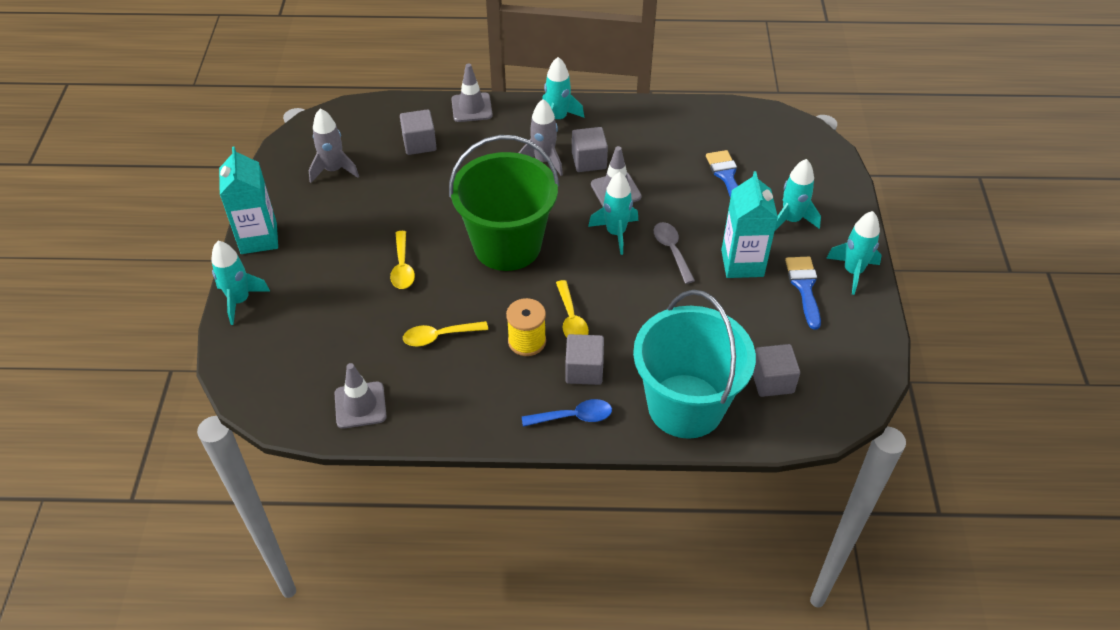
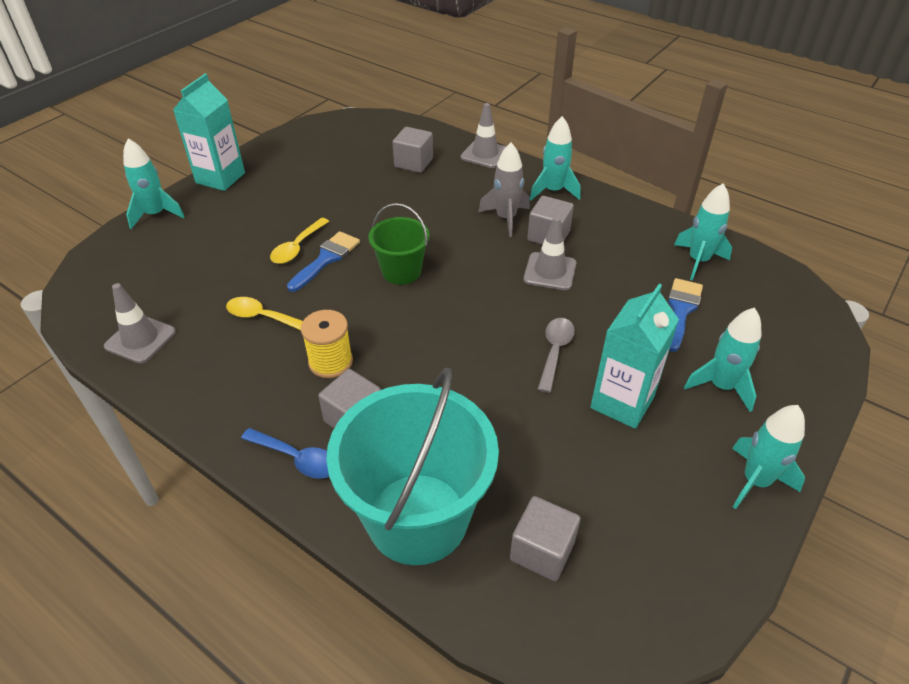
camera: 35 degrees right, 5 degrees down
(334, 170) = (327, 155): grey rocket -> none
(507, 245) = (401, 271): green bucket -> green bucket, size x0.53
(571, 319) = (391, 364): yellow spoon -> none
(616, 233) = (513, 308): turquoise rocket -> turquoise rocket (698, 261)
(804, 287) = (676, 466): blue brush -> blue brush (326, 259)

